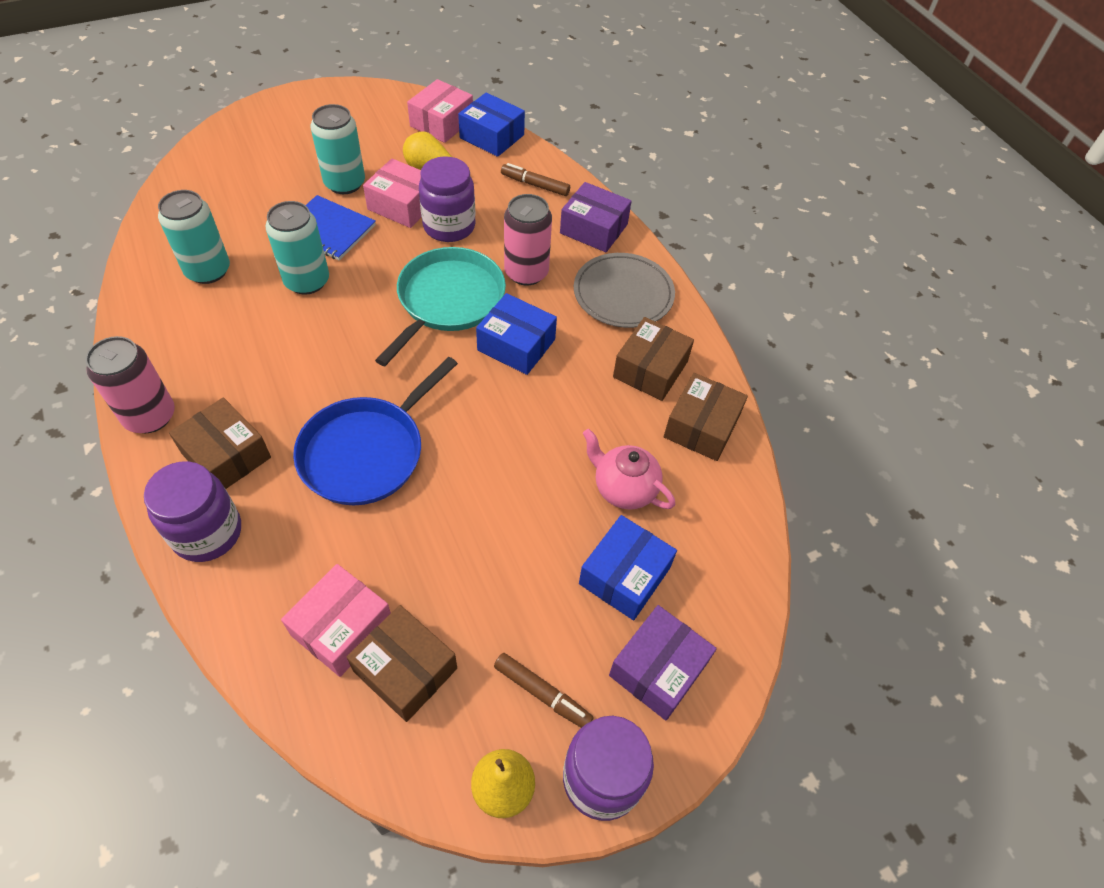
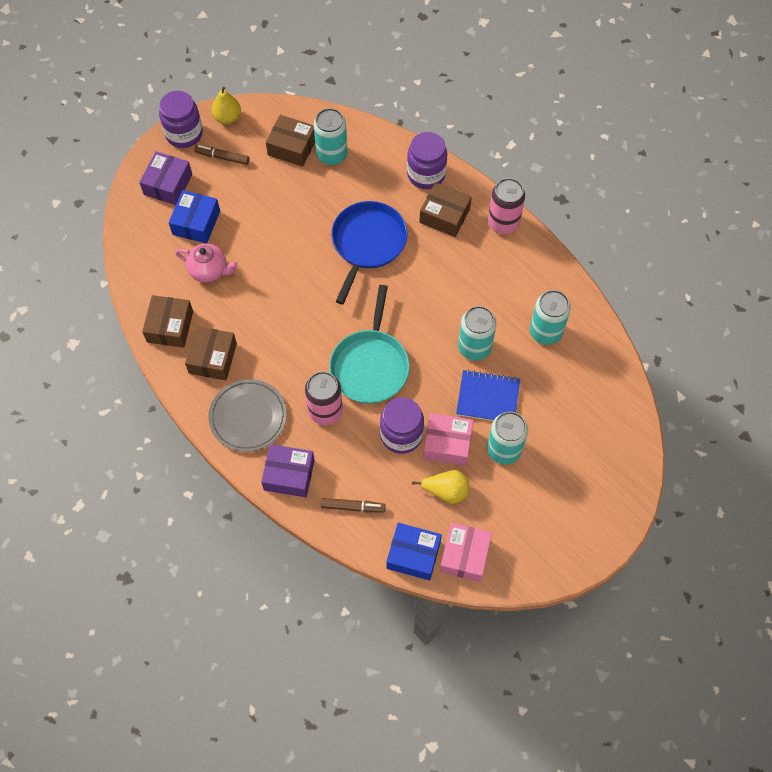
camera: 165 degrees right, 10 degrees up
(342, 627) = (332, 154): pink box -> turquoise can
(516, 345) = (309, 346): blue box -> none

